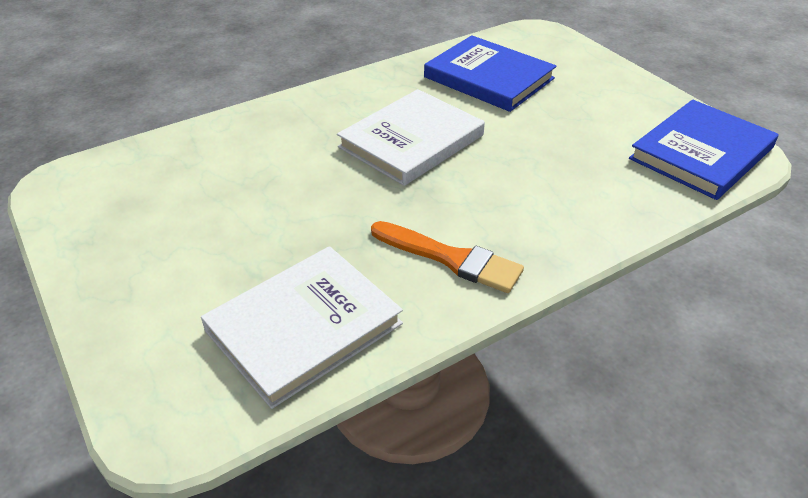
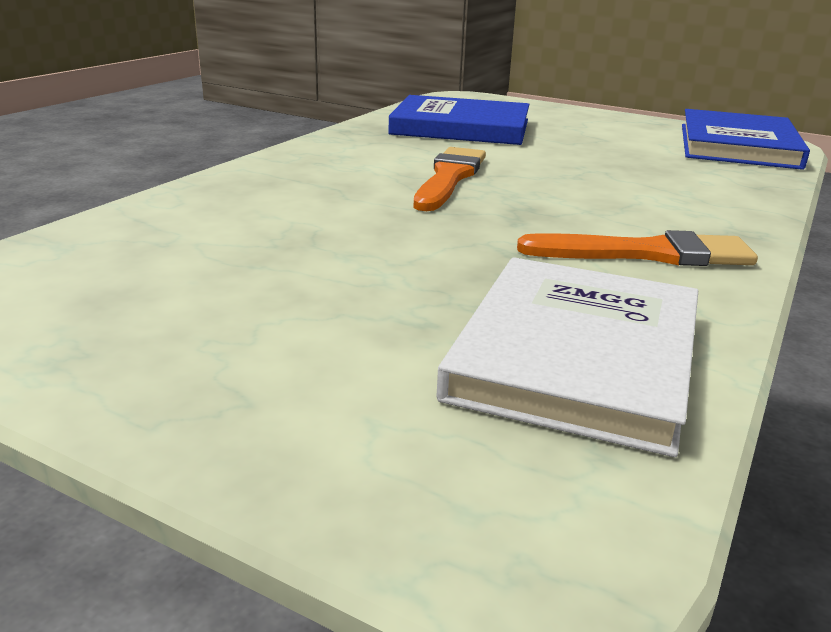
camera: 30 degrees left, 15 degrees down
(411, 141) = (449, 177): white book -> orange brush

